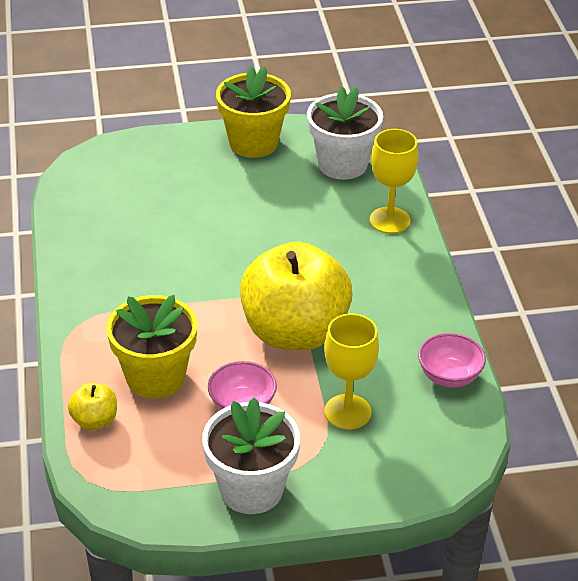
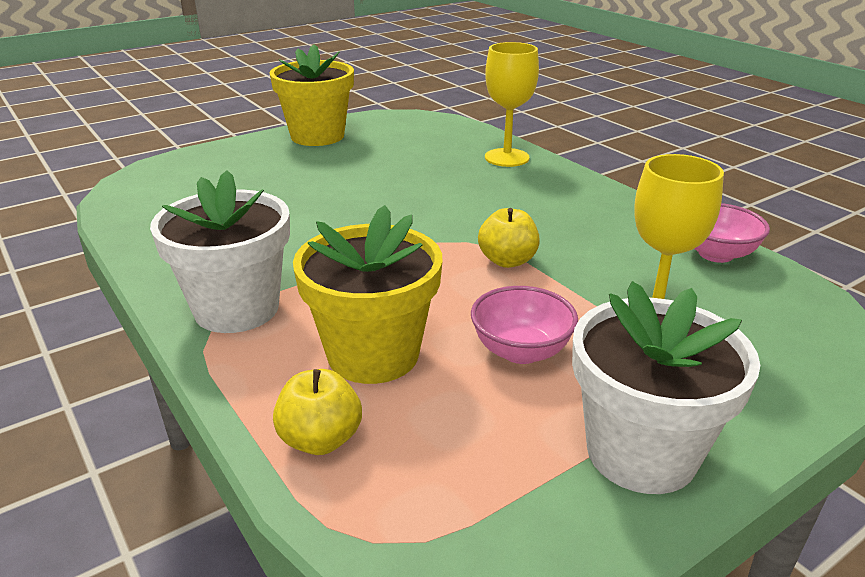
camera: 25 degrees left, 10 degrees down
(294, 332) = (507, 261): yellow apple -> yellow apple, size x0.41
(342, 164) = (420, 133): white flower pot -> white flower pot (236, 309)

